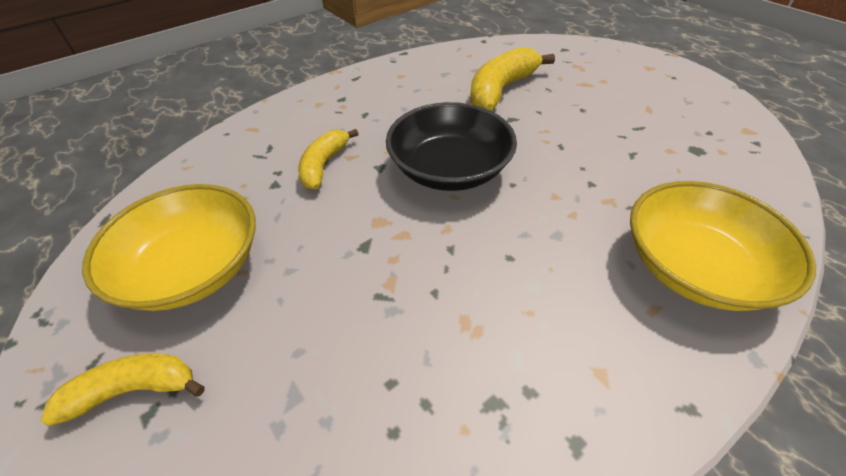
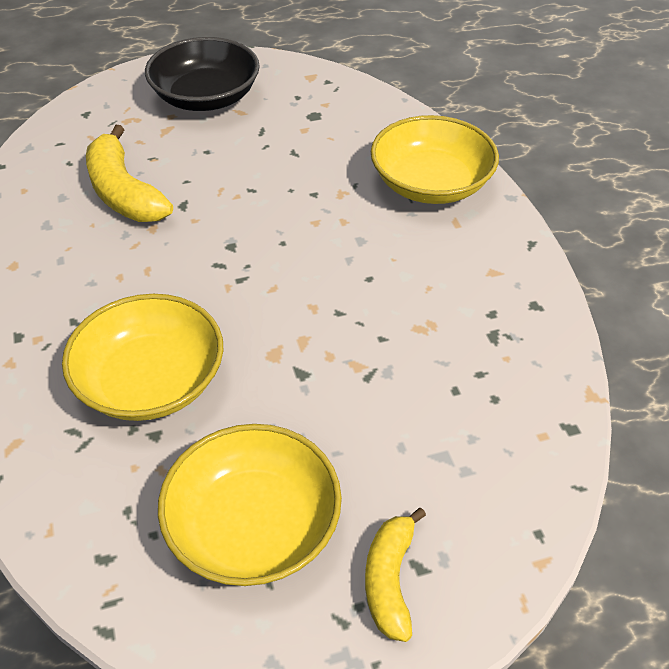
camera: 70 degrees left, 0 degrees up
(324, 165) = (151, 381): yellow banana -> yellow bowl
(449, 169) = (231, 278): black bowl -> black bowl (206, 97)

